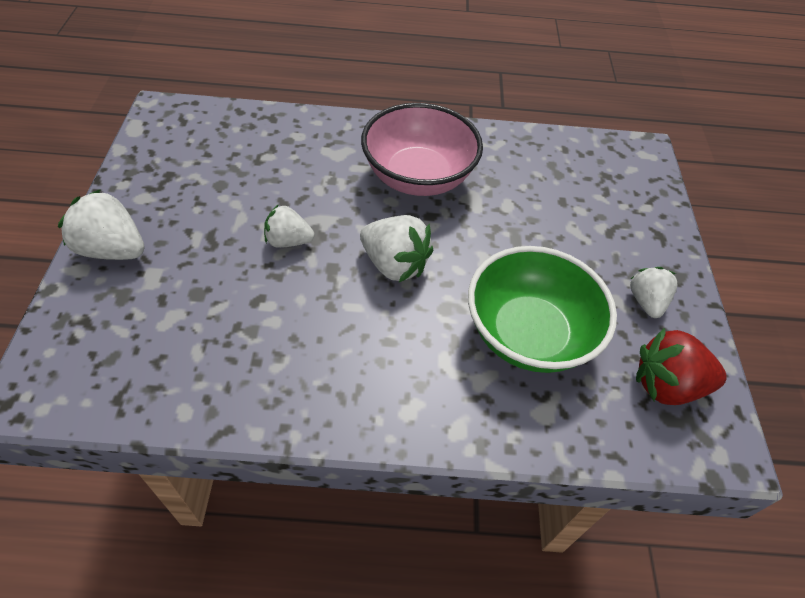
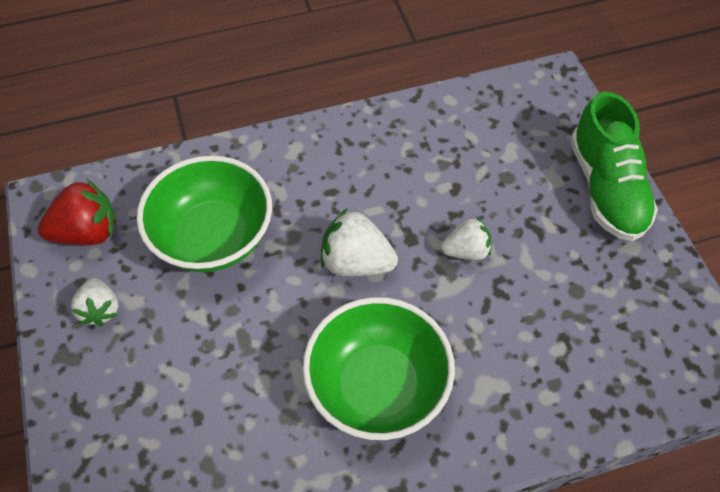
camera: 165 degrees right, 5 degrees up
(112, 249) = (606, 188): white strawberry -> green shoe
(418, 177) = (377, 386): pink bowl -> green bowl

